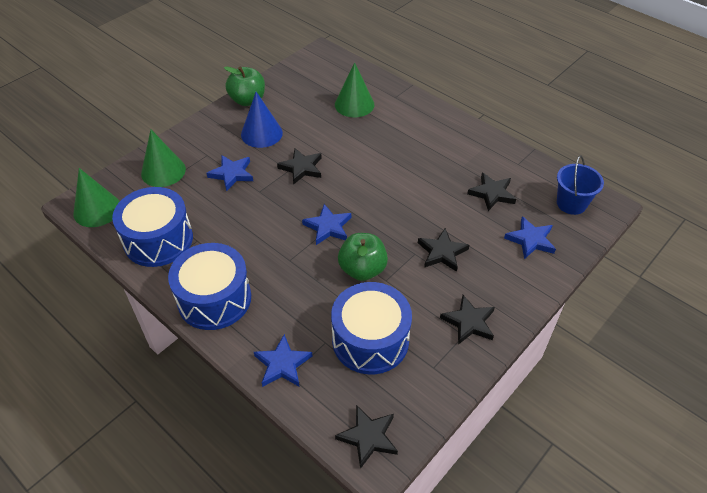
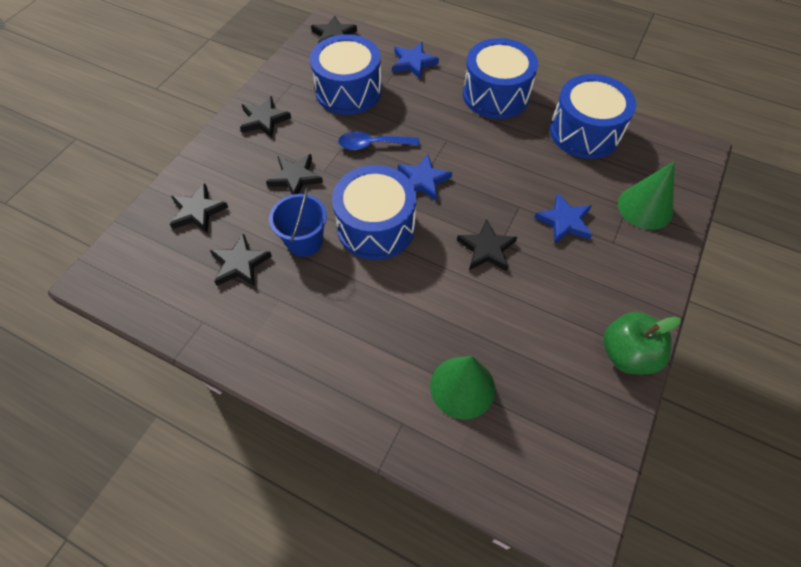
camera: 165 degrees right, 10 degrees up
(97, 210) = (671, 148): green cone -> none
(261, 133) = (567, 293): blue cone -> none
(362, 269) = (372, 145): green apple -> blue spoon
(380, 199) = (376, 226): none -> blue drum
(530, 240) = (198, 211): blue star -> black star
(571, 203) = (140, 271): blue bucket -> blue bucket (304, 241)

